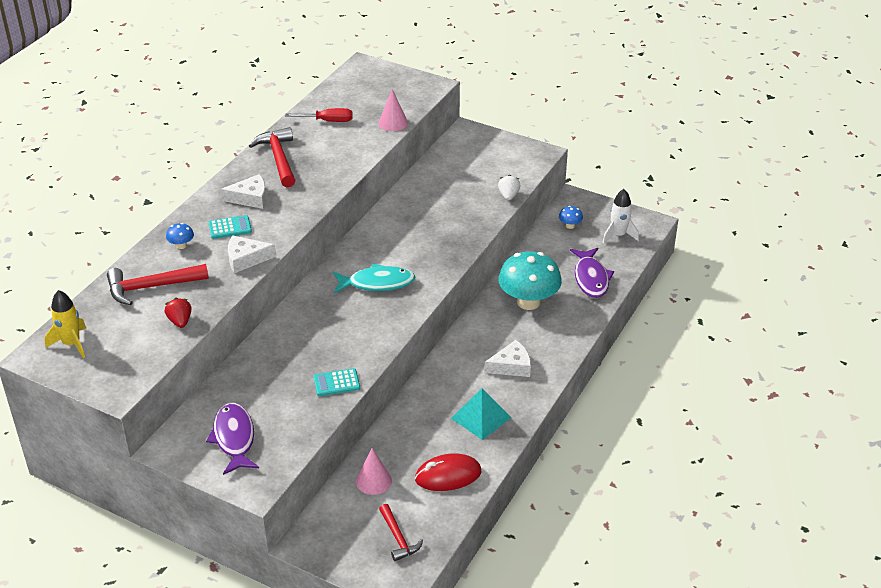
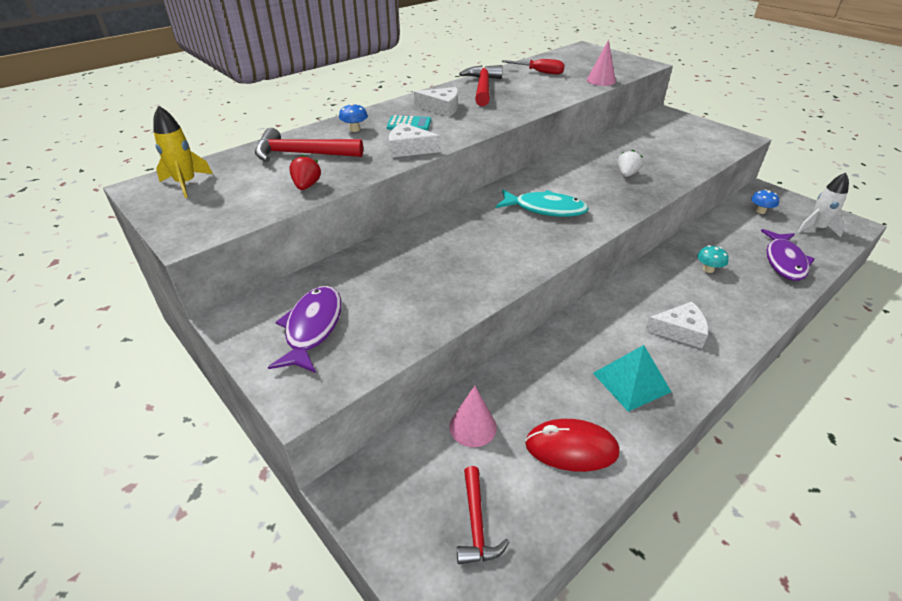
camera: 20 degrees right, 0 degrees up
(336, 383) = (461, 295): turquoise calculator -> none
(508, 195) = (705, 163): white strawberry -> white strawberry (626, 174)
(528, 302) = (708, 269): turquoise mushroom -> turquoise mushroom, size x0.42

